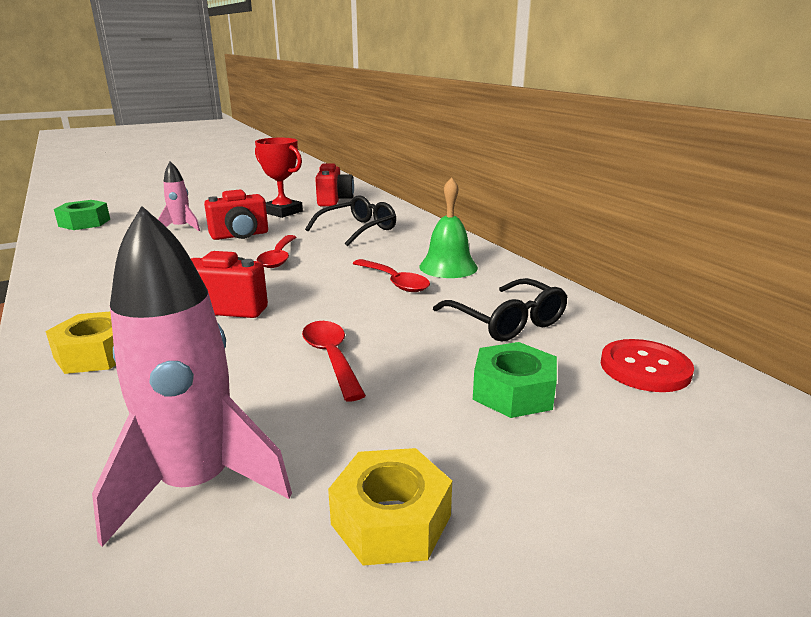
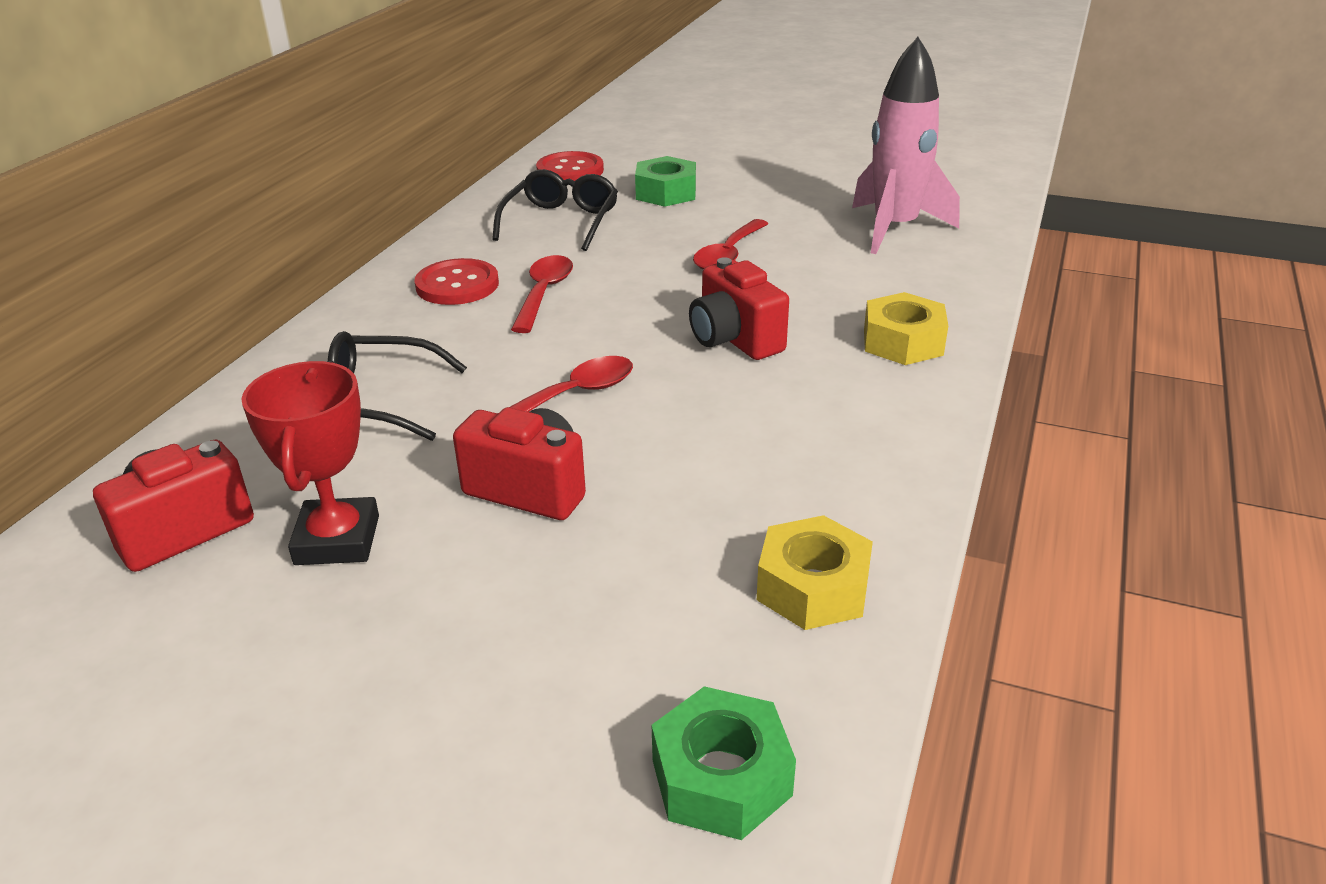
camera: 130 degrees left, 10 degrees up
(181, 228) = (572, 588): pink rocket -> none
(391, 519) = (821, 185): yellow nut -> yellow nut (812, 587)
(448, 267) = (457, 285): green bell -> red button

